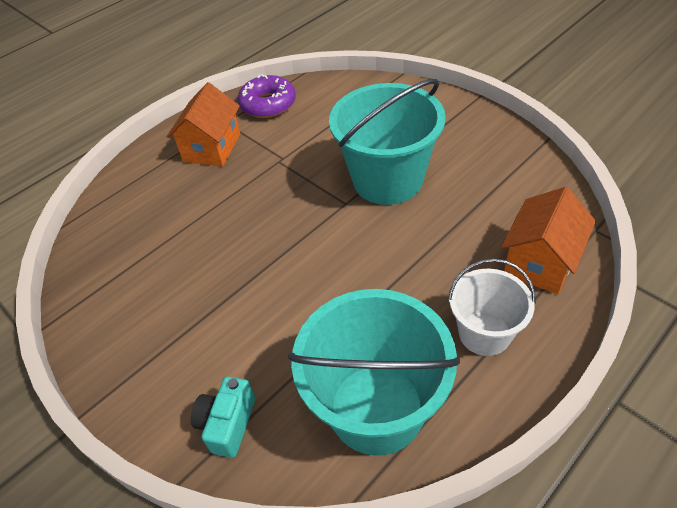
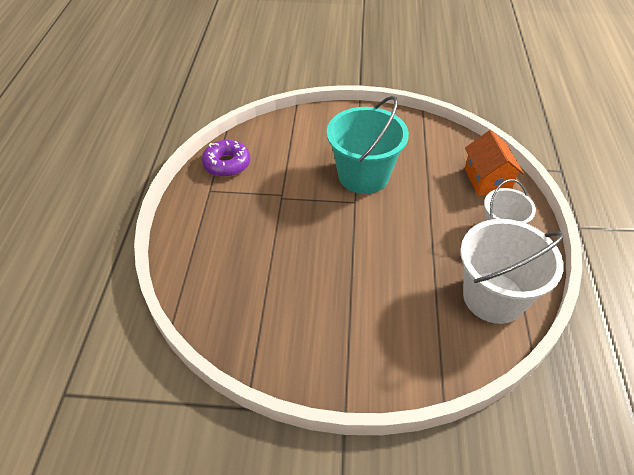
camera: 45 degrees left, 0 degrees up
(212, 147) = (222, 212): orange house -> none
(228, 424) = (433, 357): turquoise camera -> none
(376, 408) = (493, 297): turquoise bucket -> white bucket

